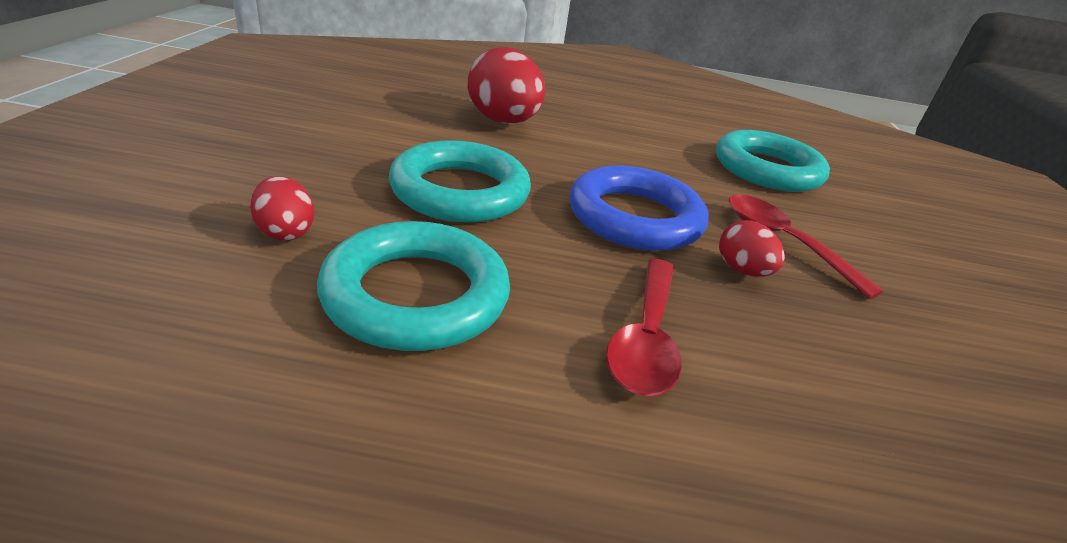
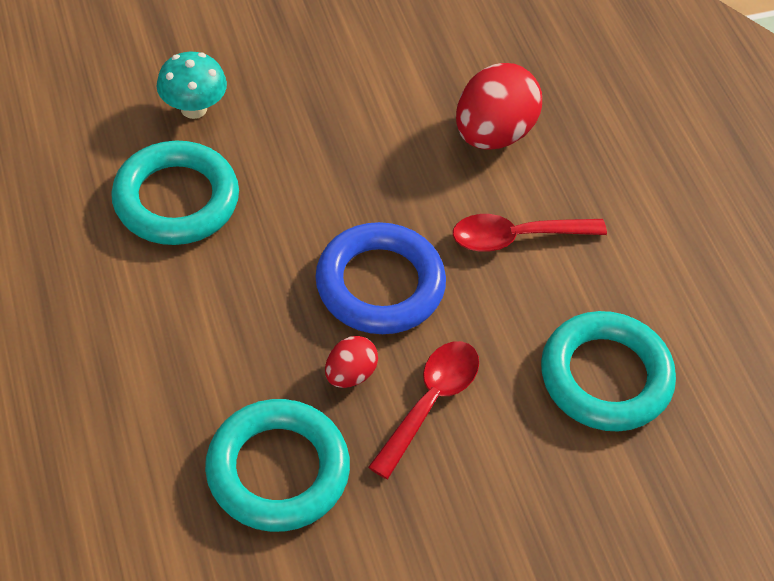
camera: 65 degrees right, 20 degrees up
(285, 232) = (193, 108): red egg -> turquoise mushroom
(460, 191) = (323, 164): turquoise ring -> turquoise ring (278, 470)
(645, 337) = (214, 327): red spoon -> red spoon (517, 237)

